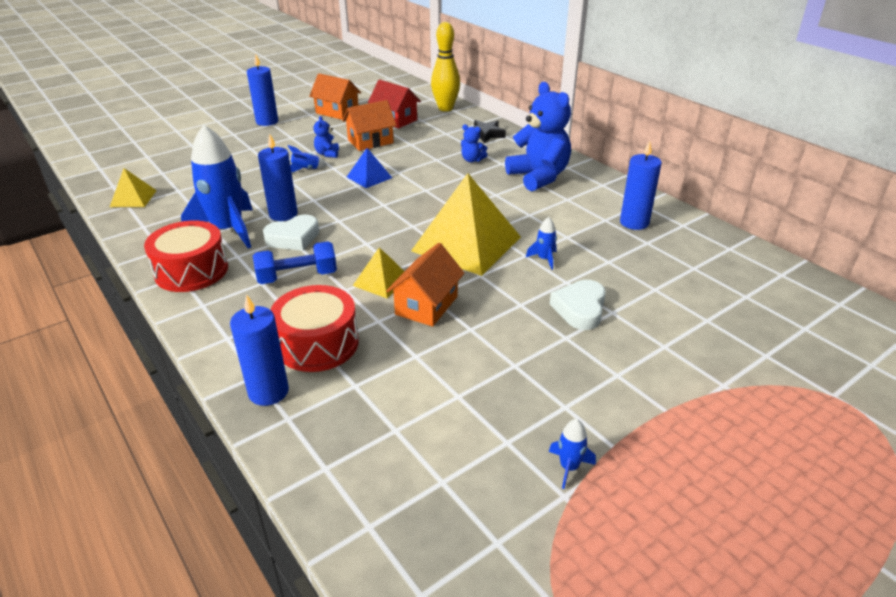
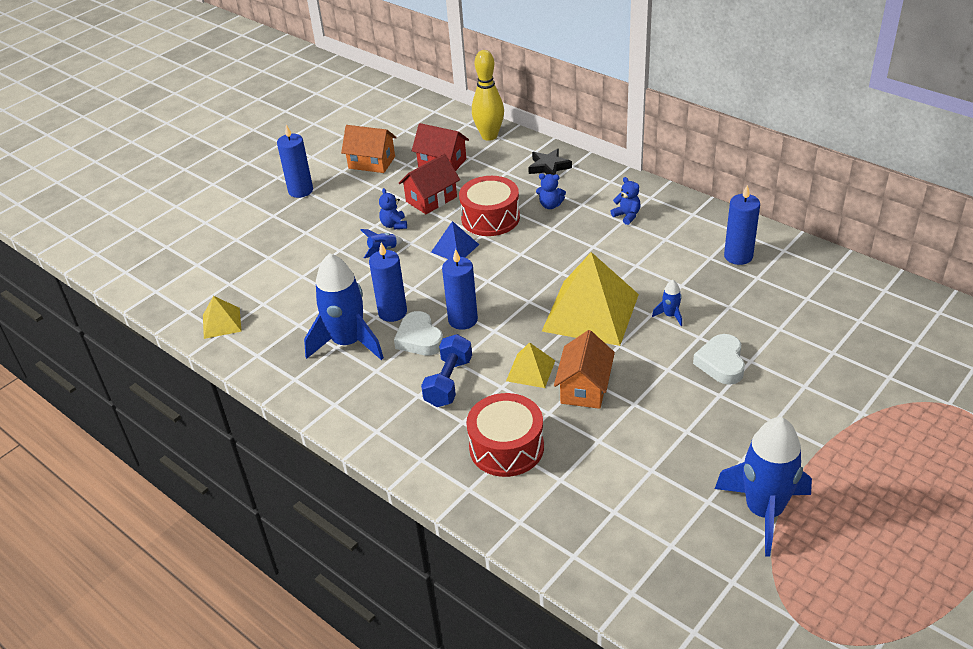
camera: 10 degrees left, 5 degrees up
(191, 271) = (342, 396): red drum -> red drum (490, 218)
(268, 392) = (489, 502): blue candle -> blue candle (463, 320)
(293, 238) = (419, 339): white heart -> white heart turned 105 degrees clockwise
(297, 277) = (448, 382): blue dumbbell -> blue dumbbell turned 45 degrees counterclockwise
(370, 142) = (431, 199): orange house -> red house
(539, 177) = (627, 216): blue teddy bear -> blue teddy bear, size x0.44
(569, 467) = (764, 511): blue rocket -> blue rocket, size x2.44

